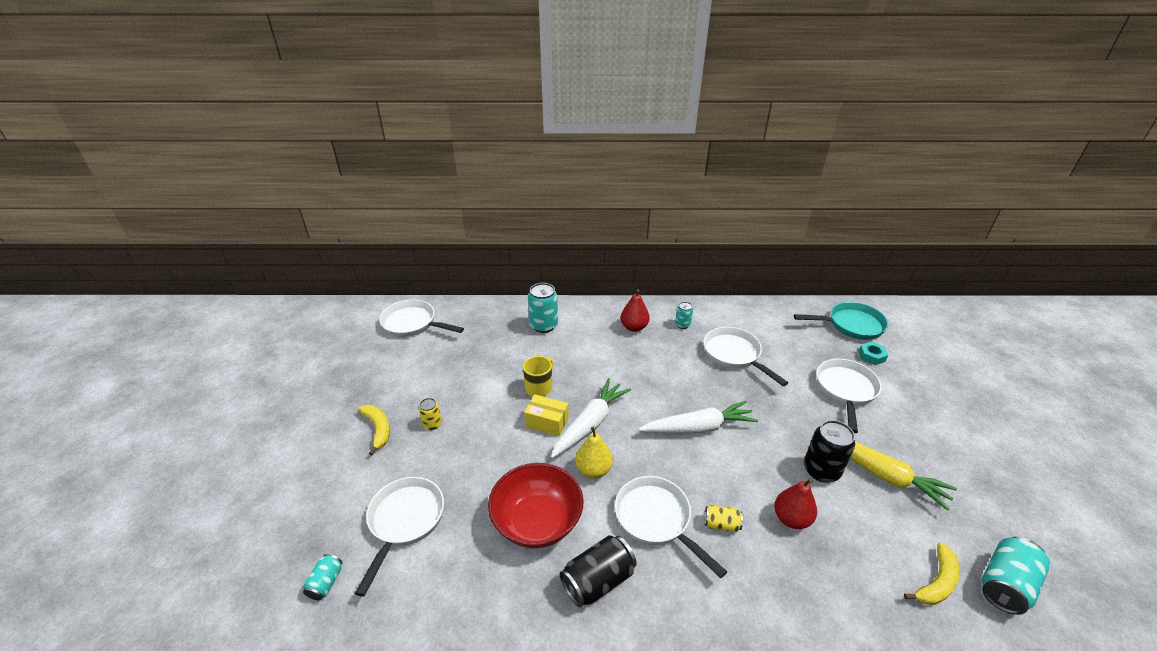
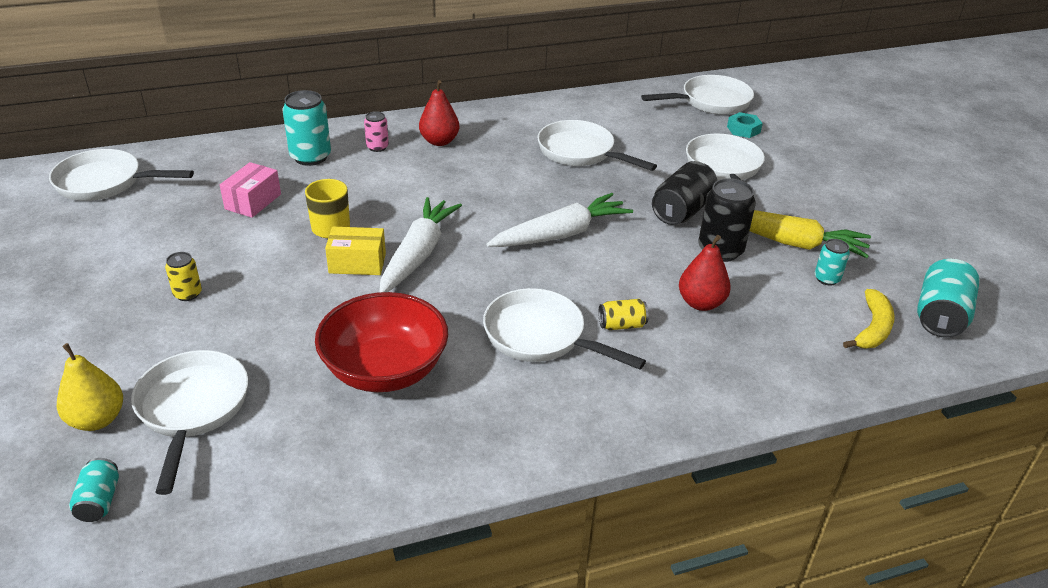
camera: 20 degrees left, 0 degrees up
(378, 429) = (103, 314): yellow banana -> none
(496, 356) = (253, 201): none -> pink box
(590, 325) = (377, 147): none -> pink can
(593, 470) = (441, 302): yellow pear -> yellow pear (97, 419)
(598, 580) = (488, 412): black can -> black can (682, 211)
(682, 325) = (503, 130): turquoise can -> turquoise can (827, 279)
(851, 325) = (711, 102): turquoise pan -> white pan

